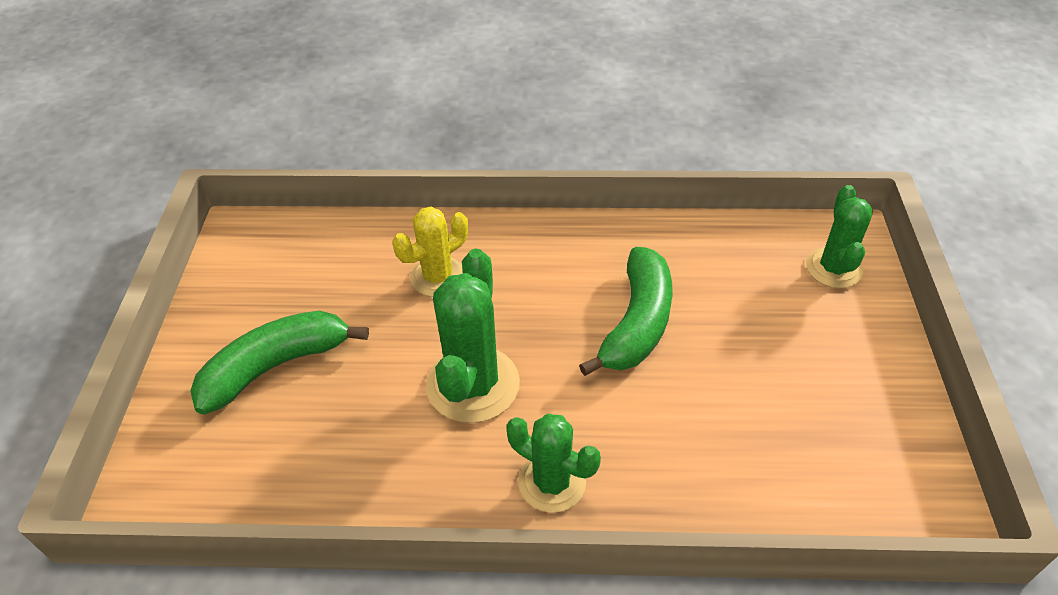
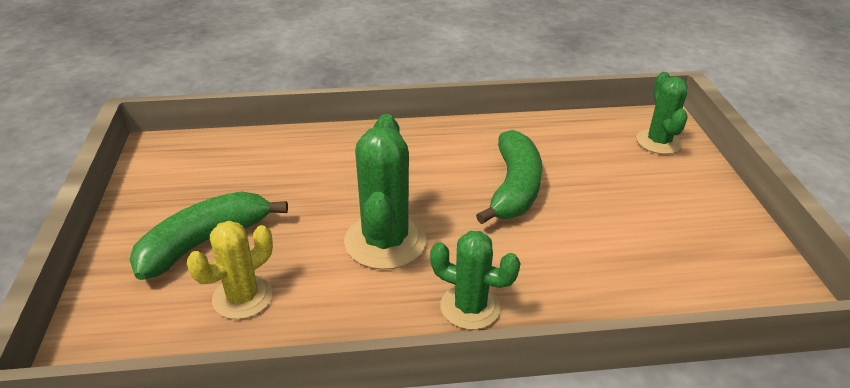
camera: 10 degrees left, 10 degrees down
(438, 277) = (339, 168): yellow cactus -> yellow cactus (242, 297)

